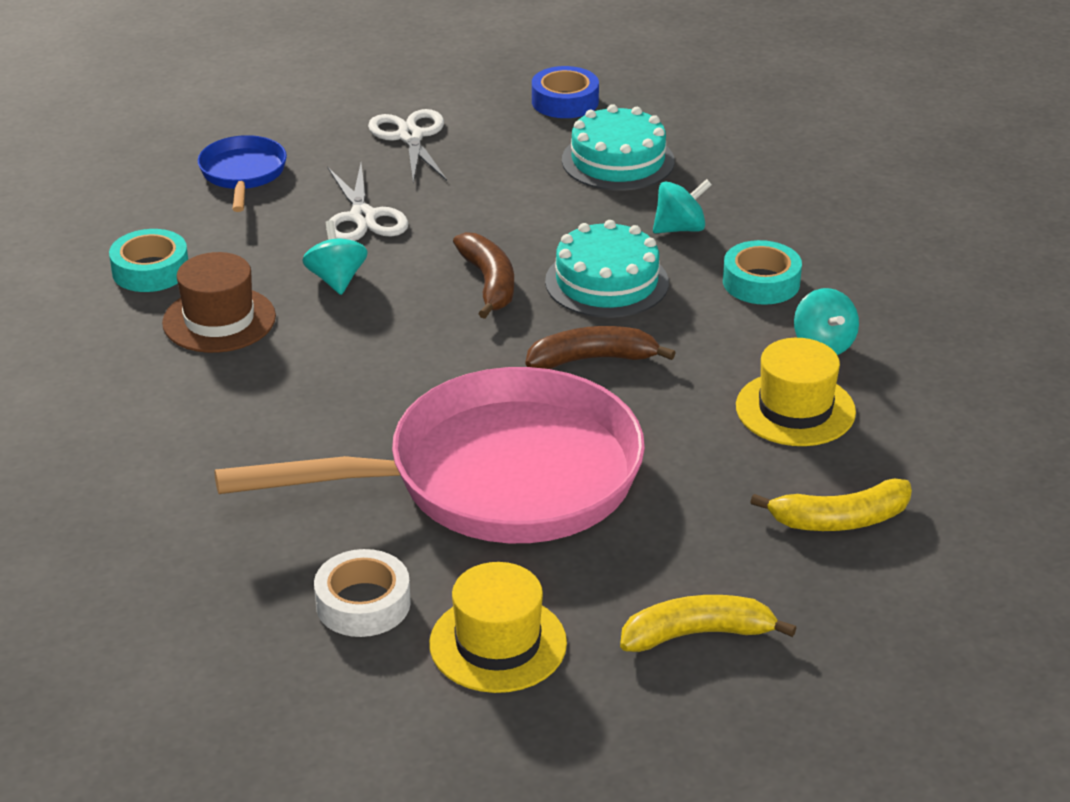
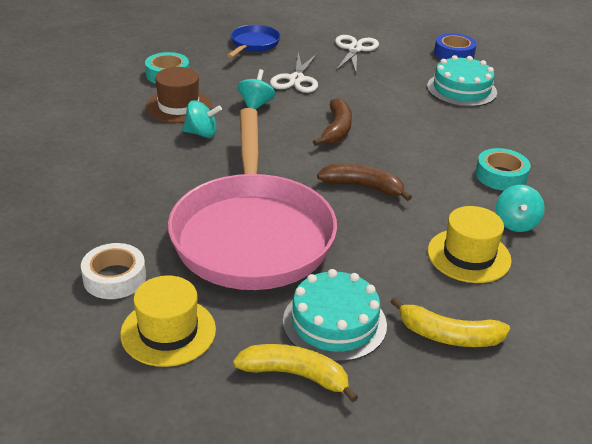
camera: 25 degrees right, 0 degrees up
(497, 478) = (252, 234): pink pan -> pink pan turned 75 degrees clockwise
(606, 282) = (405, 148): turquoise cake -> turquoise cake (334, 323)
(680, 228) = (472, 133): turquoise spinning top -> turquoise spinning top (201, 133)

